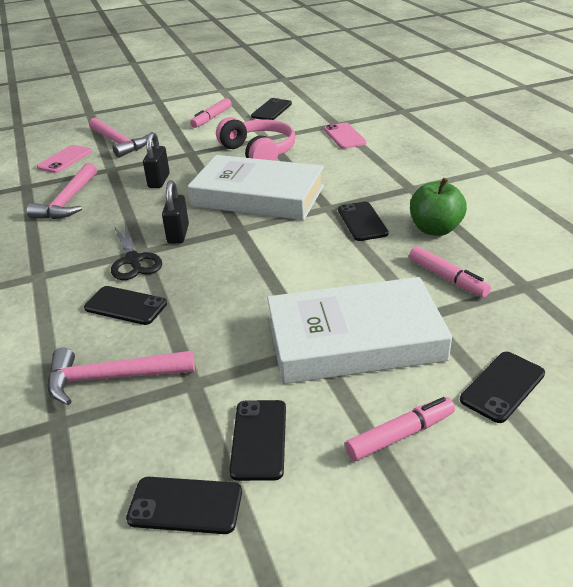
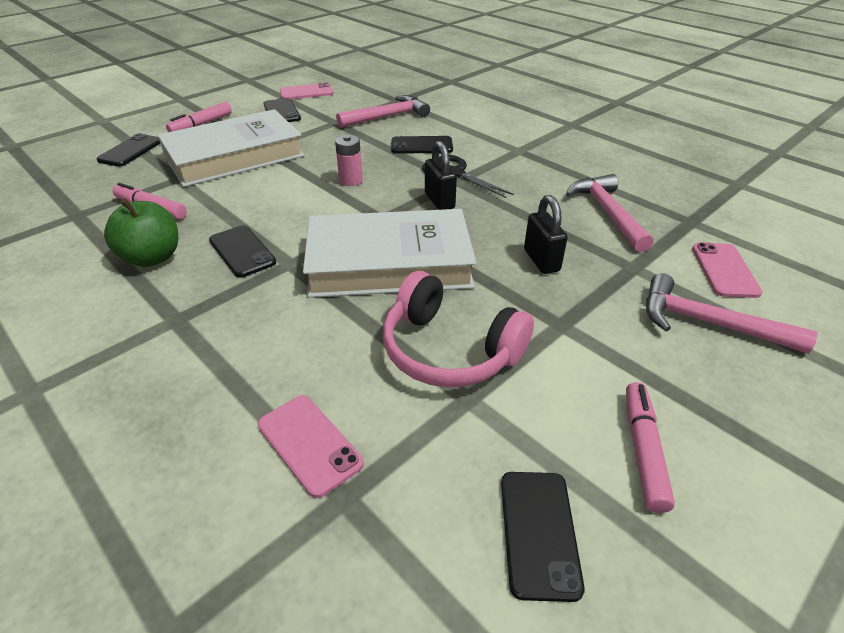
camera: 155 degrees right, 5 degrees up
(185, 505) = (306, 92): black phone -> pink phone
(238, 272) = (351, 180): none -> pink battery

